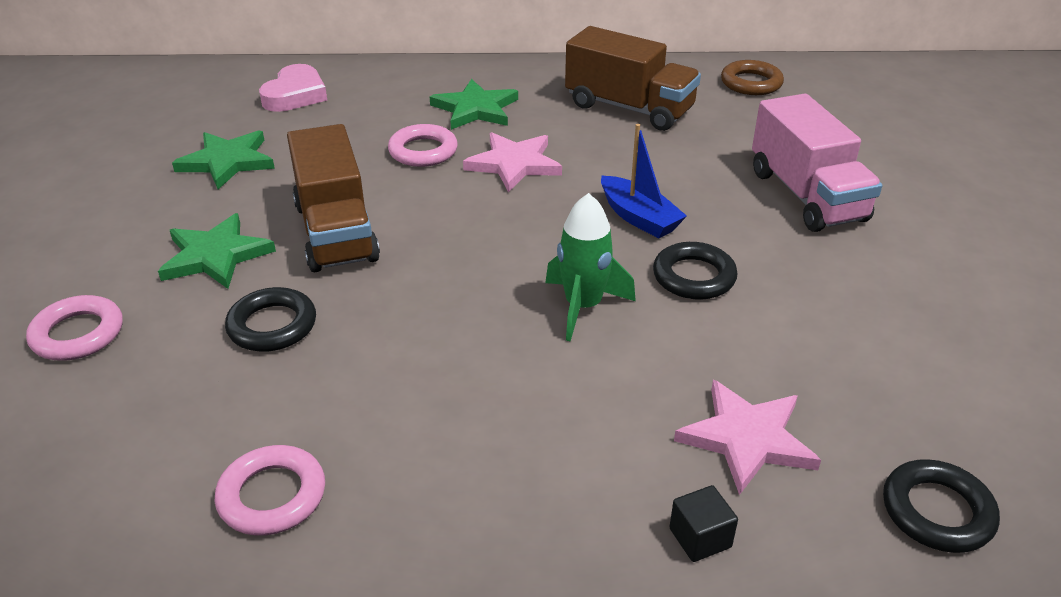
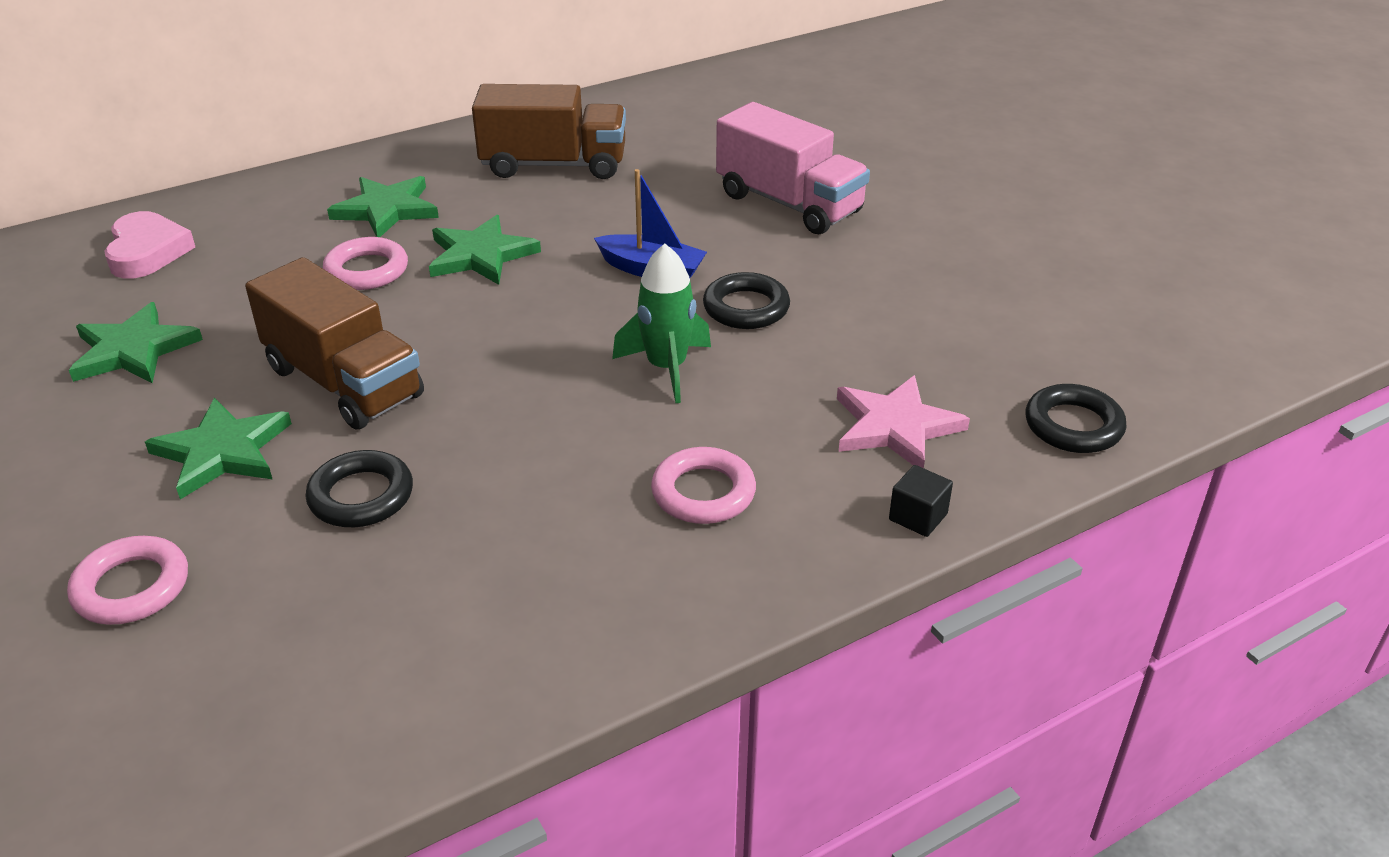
camera: 30 degrees left, 0 degrees up
(272, 496) = (513, 643): pink ring -> pink ring (703, 492)
(514, 164) = (481, 255): pink star -> green star
(751, 83) = (656, 108): brown ring -> none

